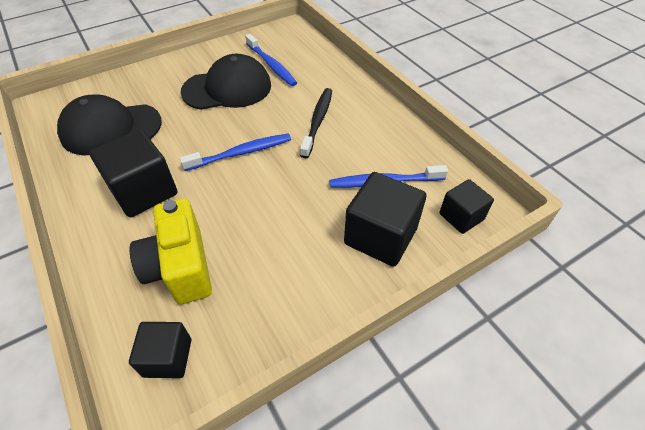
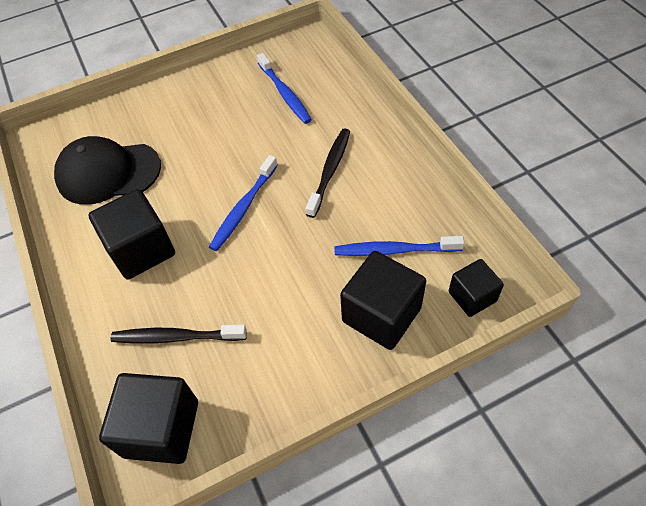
camera: 10 degrees right, 5 degrees up
(168, 357) = (161, 428): black cube -> black cube, size x1.66
(181, 267) = (176, 337): yellow camera -> black toothbrush
(227, 88) = (233, 124): black cap -> none
(241, 153) = (243, 208): blue toothbrush -> blue toothbrush turned 135 degrees clockwise

